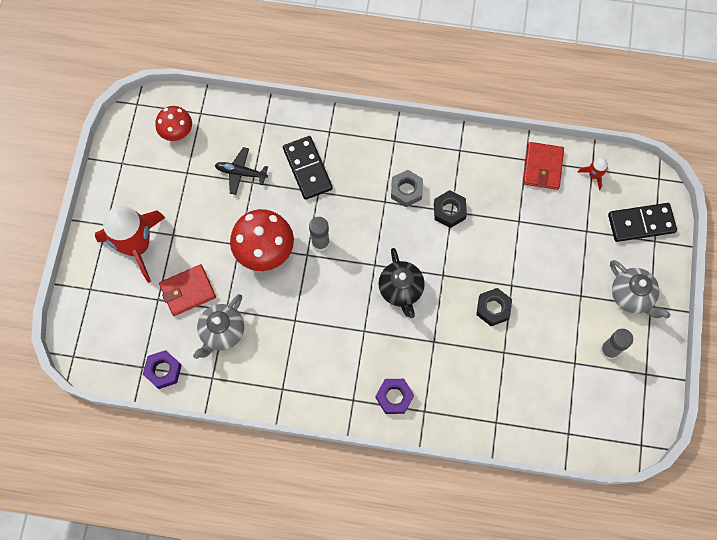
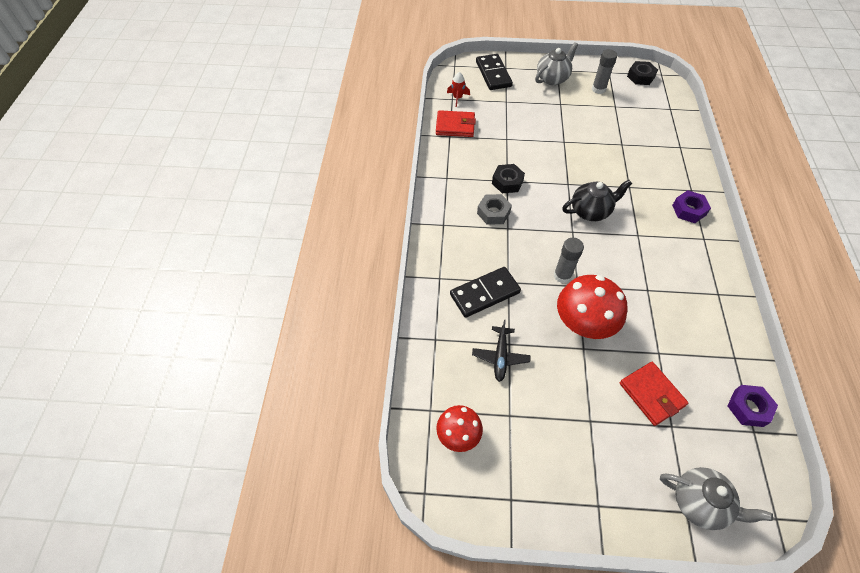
camera: 95 degrees left, 15 degrees down
(136, 246) = (615, 461): red rocket -> none
(222, 332) = (684, 354): grey teapot -> grey teapot (699, 503)
(493, 308) = (587, 151): black nut -> black nut (640, 77)

